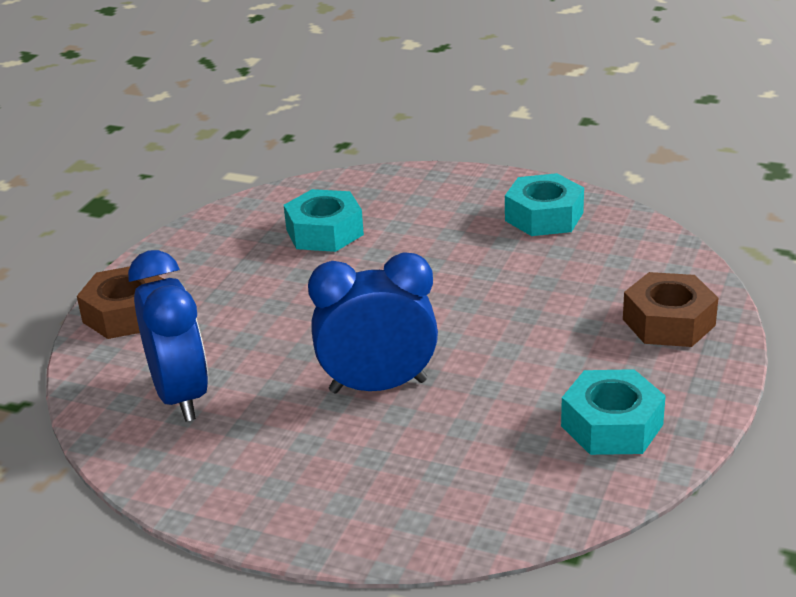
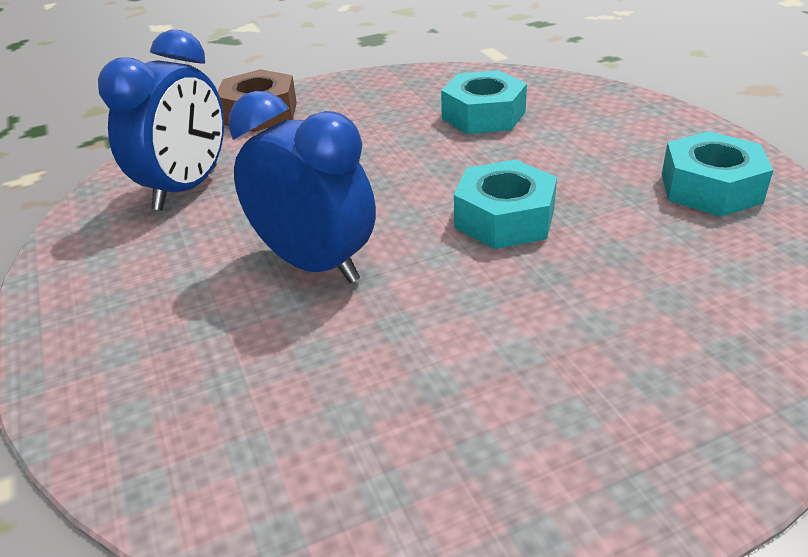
camera: 45 degrees right, 5 degrees up
(611, 425) = (449, 460): turquoise nut -> turquoise nut (504, 218)
(668, 322) = (701, 379): brown nut -> none

